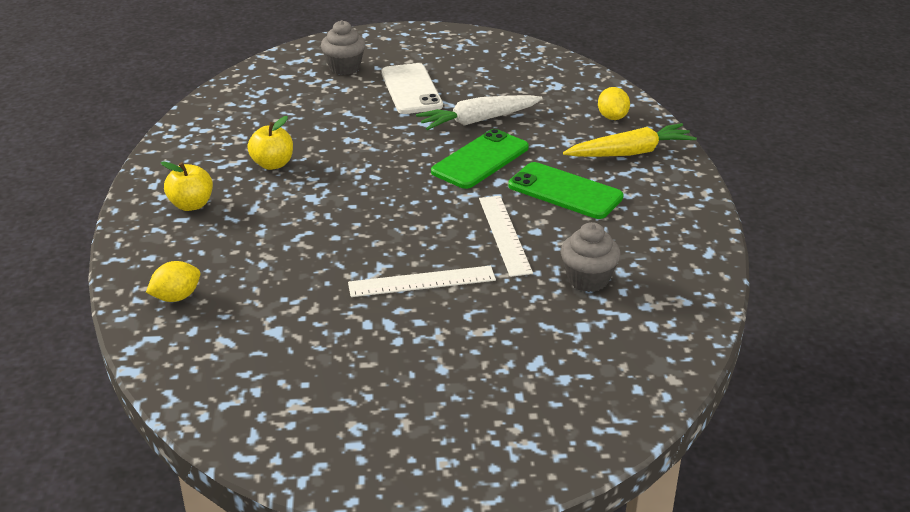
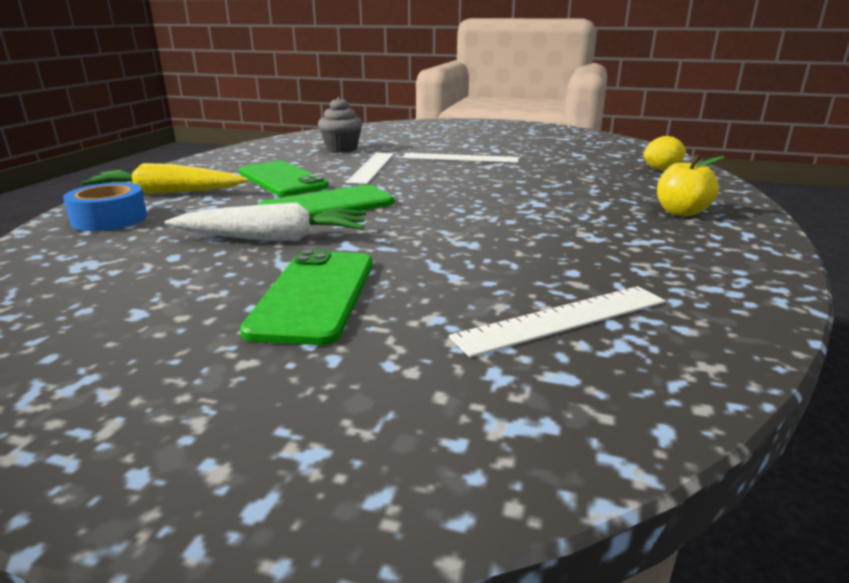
camera: 160 degrees left, 10 degrees down
(272, 164) = (585, 232): yellow apple -> none
(286, 98) = (562, 319): none -> white ruler
(344, 68) = (409, 371): grey cupcake -> none
(411, 89) = (314, 295): white phone -> green phone
(612, 117) = (110, 219): yellow lemon -> blue tape

